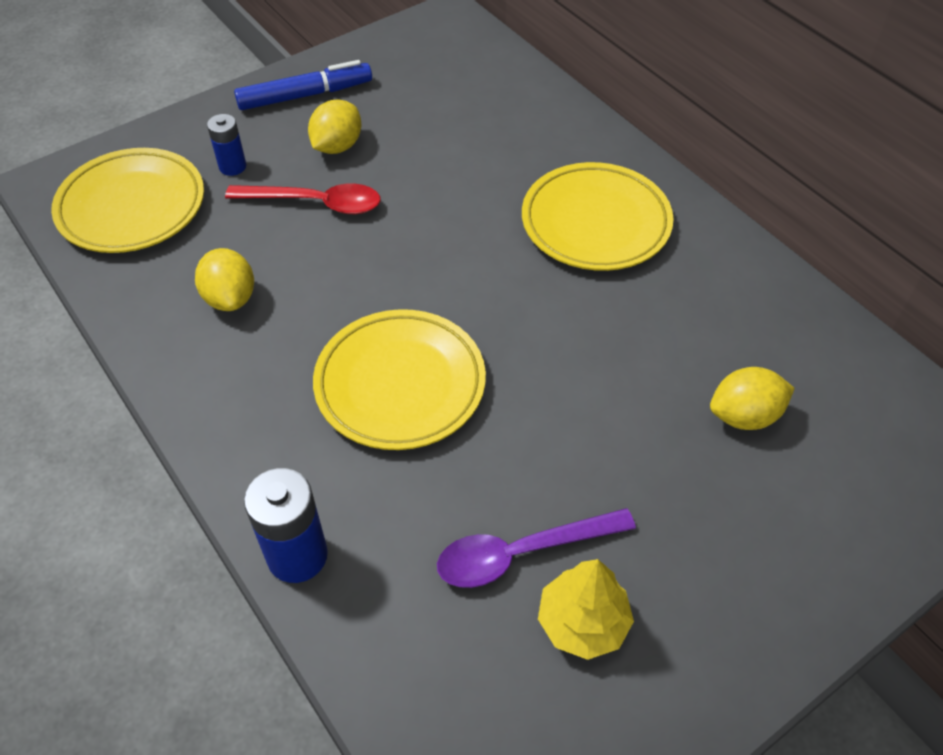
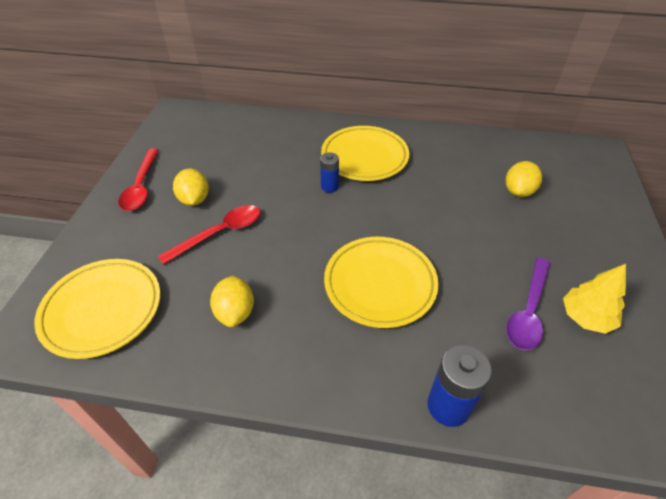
camera: 45 degrees left, 5 degrees down
(230, 298) = (235, 312): yellow lemon -> yellow lemon turned 60 degrees clockwise
(232, 166) = (143, 246): blue battery -> blue battery (329, 186)
(305, 95) = (141, 186): blue marker -> red spoon

